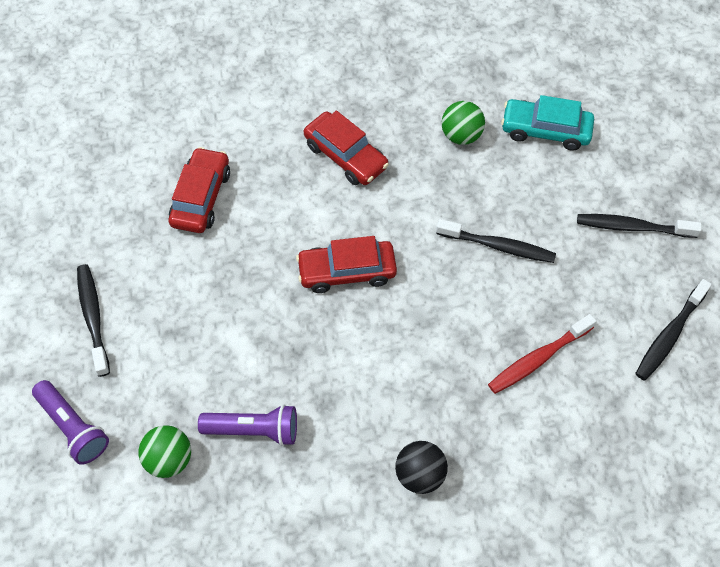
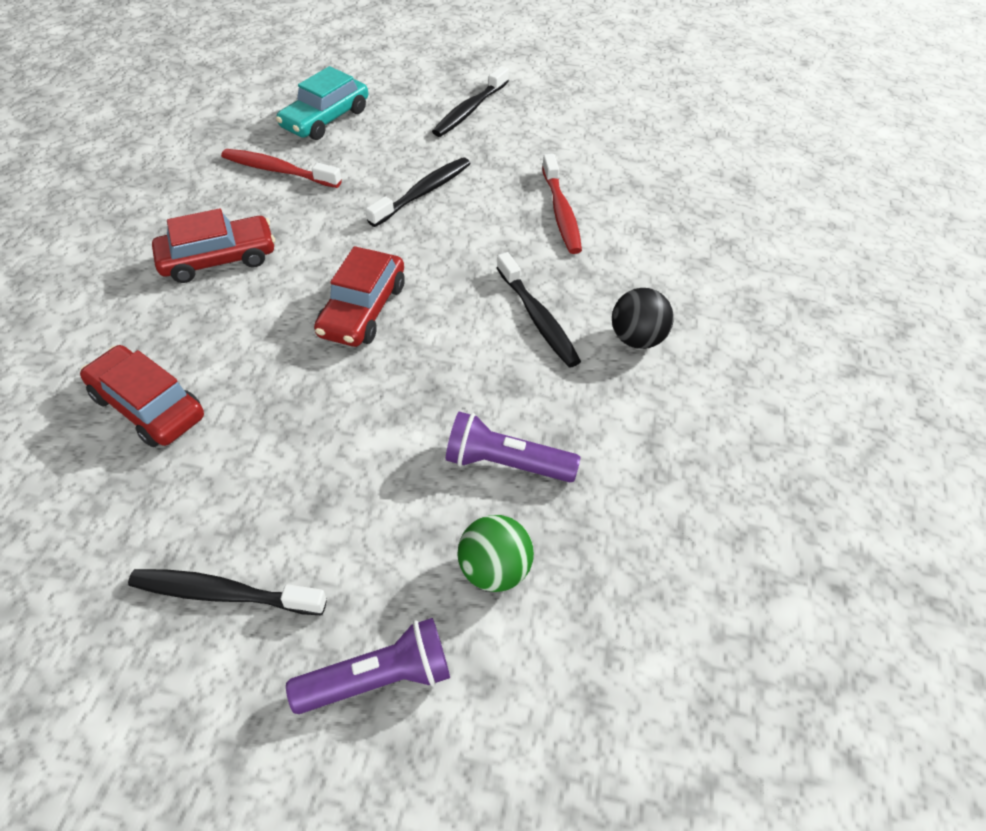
camera: 65 degrees left, 10 degrees down
(254, 429) = (506, 464): purple flashlight -> purple flashlight turned 105 degrees counterclockwise
(461, 135) = (278, 170): green ball -> red toothbrush
(669, 335) = (588, 131): black toothbrush -> black toothbrush (538, 319)

